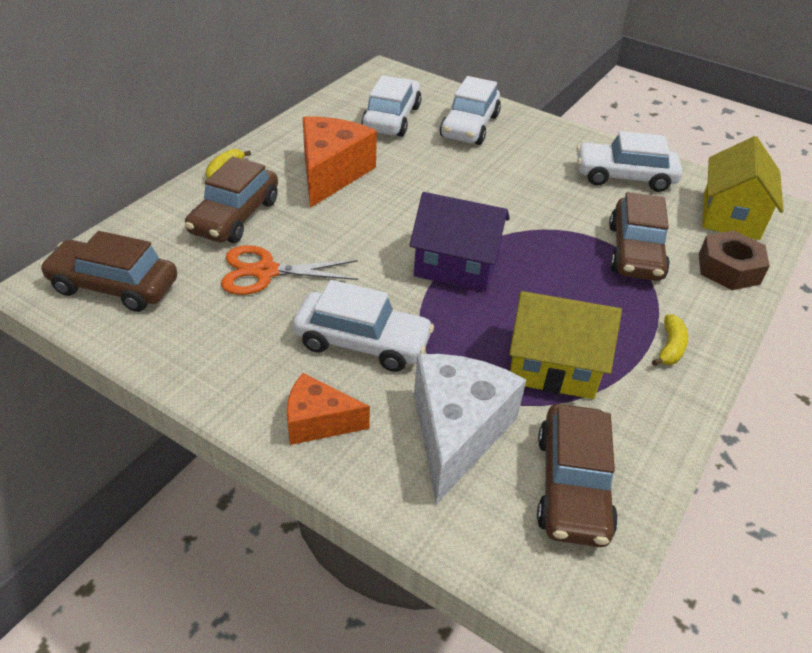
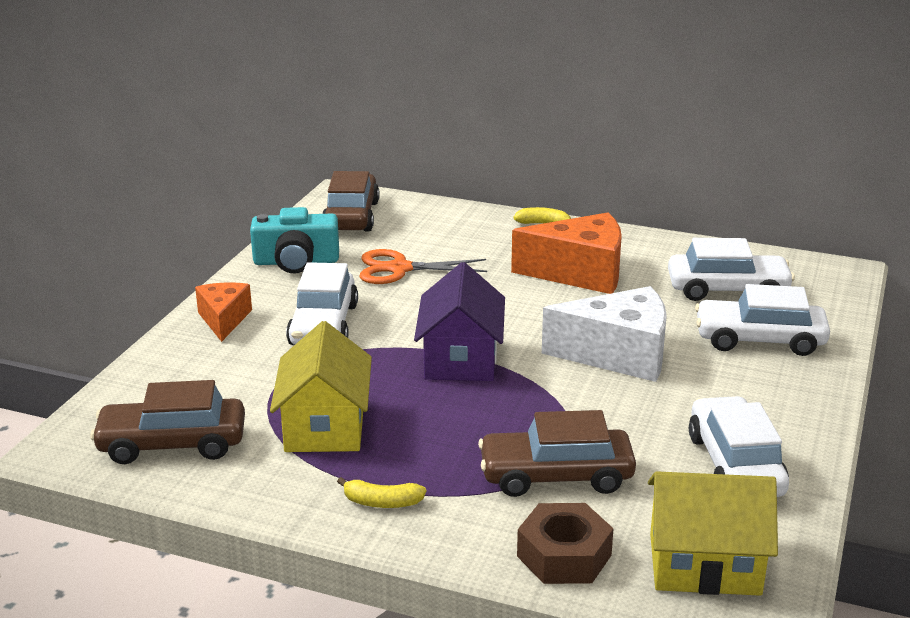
camera: 80 degrees right, 15 degrees down
(204, 345) = (296, 262): none -> turquoise camera
(235, 216) = (473, 242): brown car -> none
(266, 272) = (400, 269): orange scissors -> orange scissors turned 75 degrees counterclockwise
(457, 432) = (225, 382): white cheese -> white cheese (619, 355)

